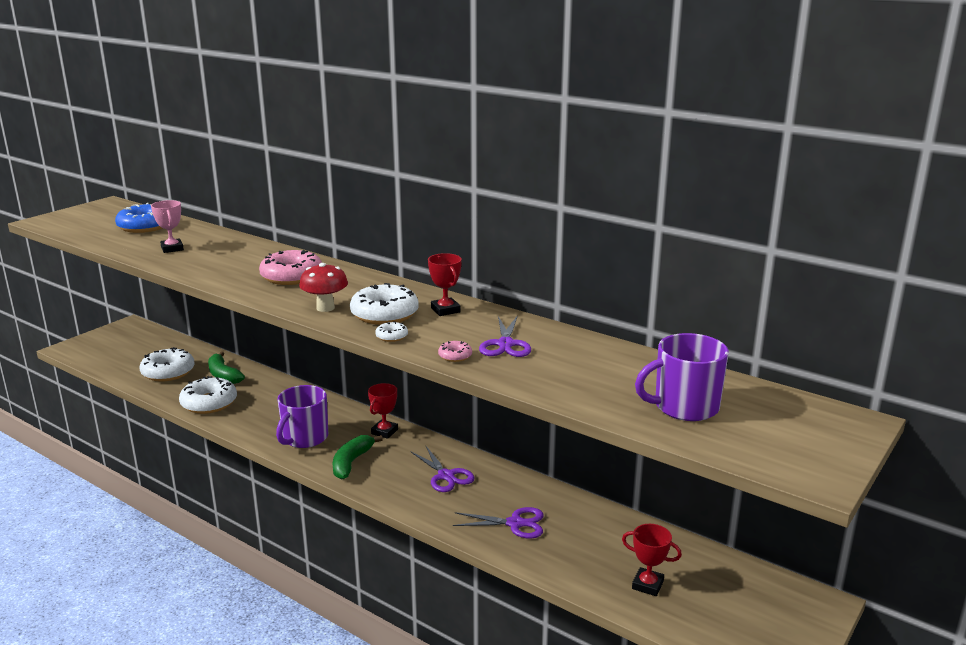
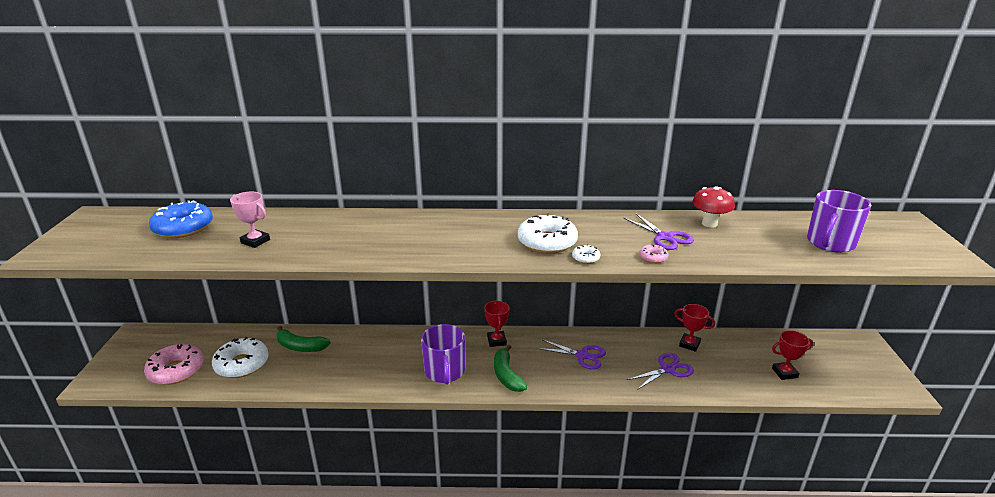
camera: 35 degrees left, 5 degrees up
(209, 403) = (322, 376): white donut -> none
(292, 276) = (417, 234): pink donut -> pink donut (176, 370)
(325, 308) = (495, 252): red mushroom -> red mushroom (709, 224)
(445, 310) = (581, 225): red trophy -> red trophy (689, 344)

